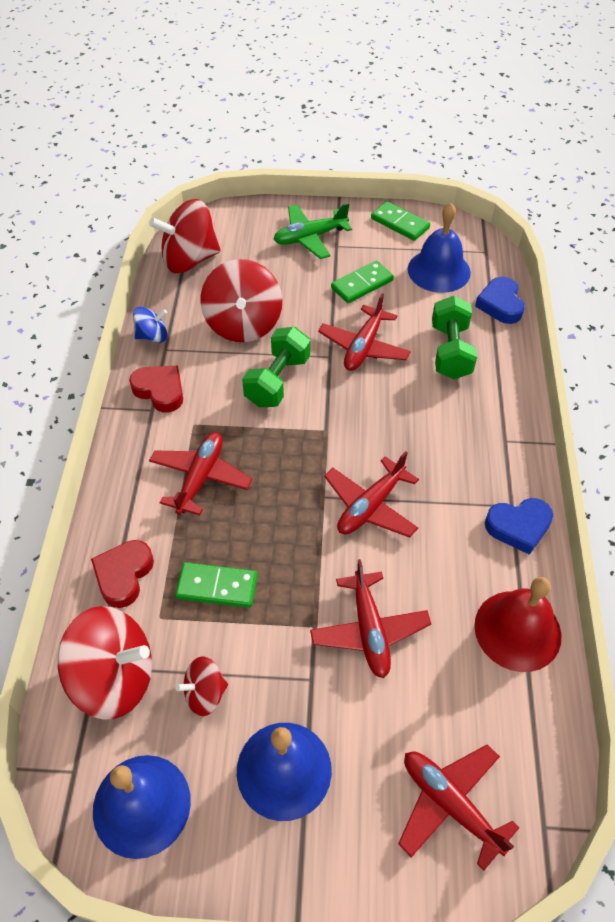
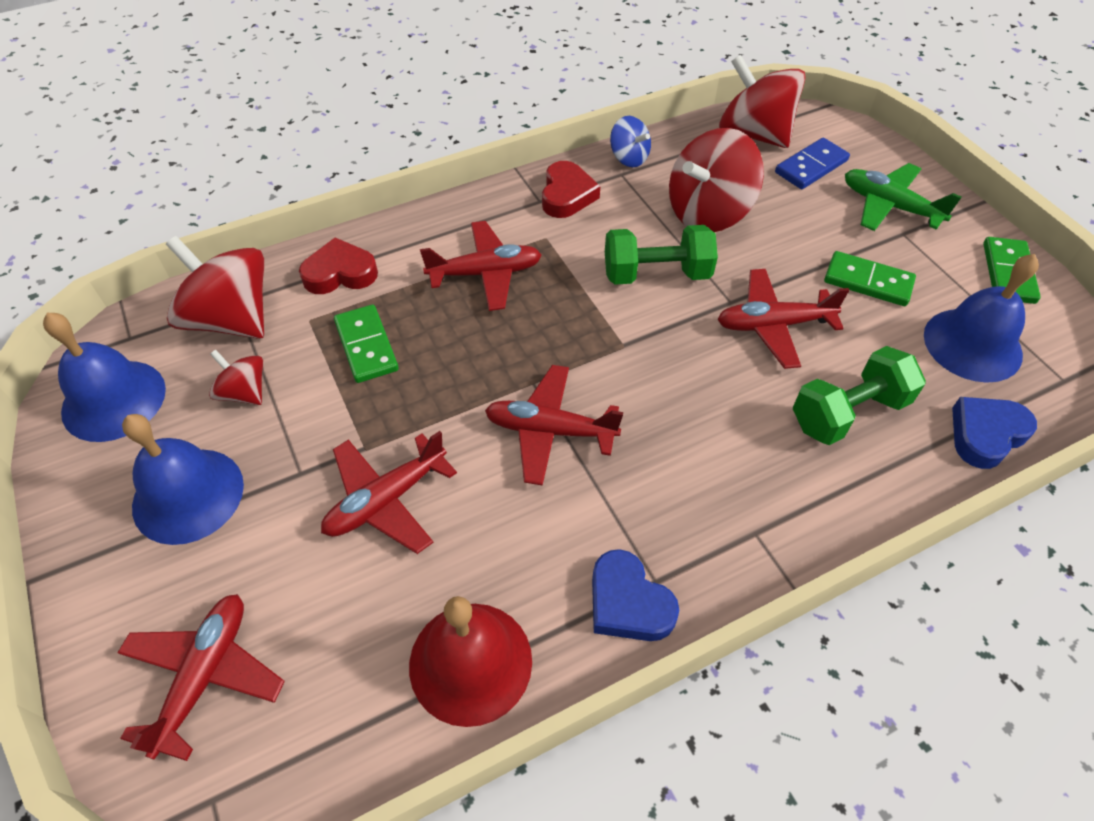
camera: 60 degrees right, 0 degrees up
(114, 677) = (231, 319): red spinning top -> red spinning top turned 150 degrees clockwise
(245, 251) = (811, 166): none -> blue domino

